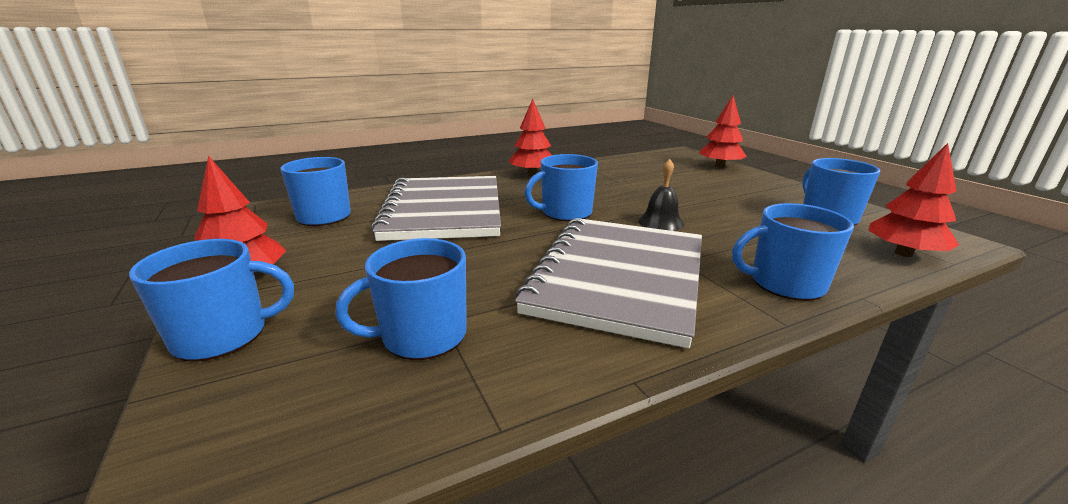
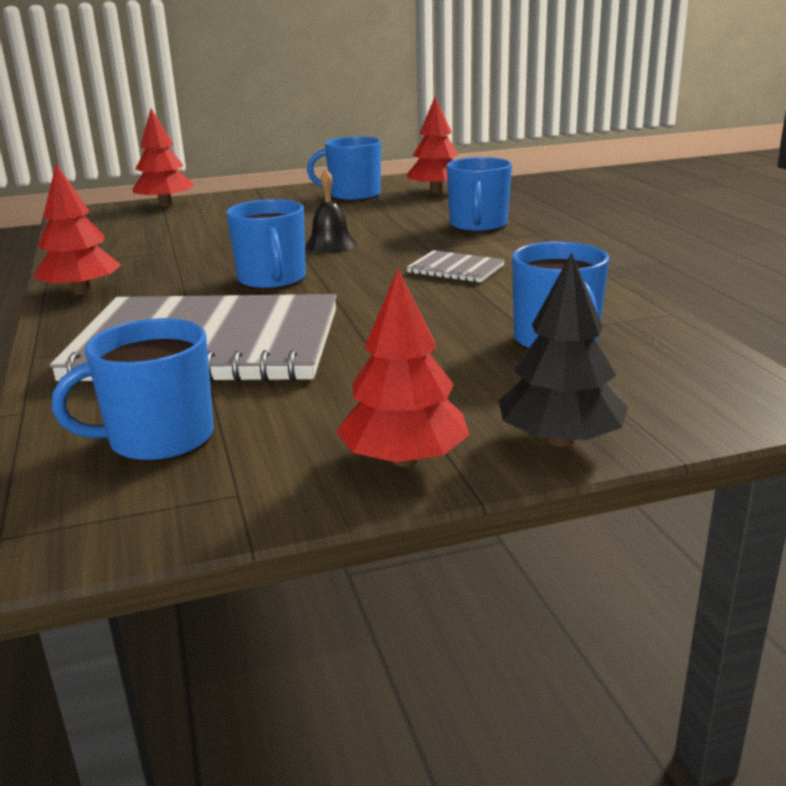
camera: 80 degrees left, 0 degrees up
(223, 335) = (560, 440): blue mug -> black tree
(619, 277) = (456, 269): grey notebook -> grey notebook, size x0.40

